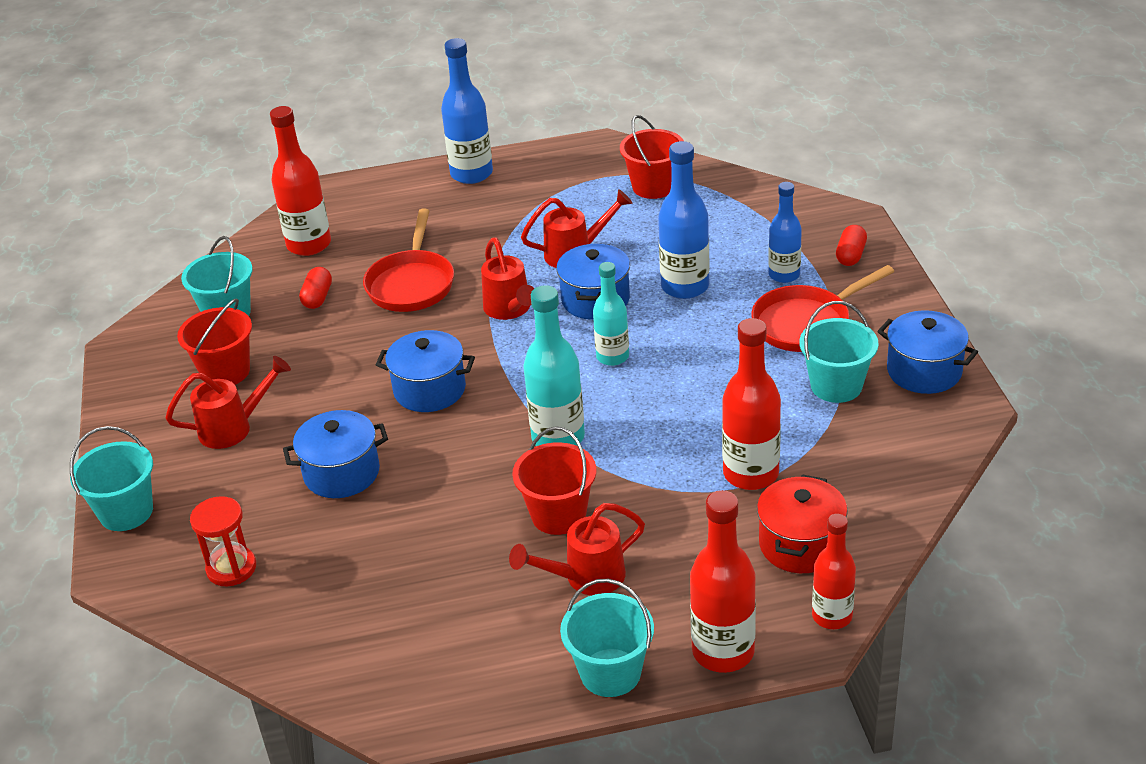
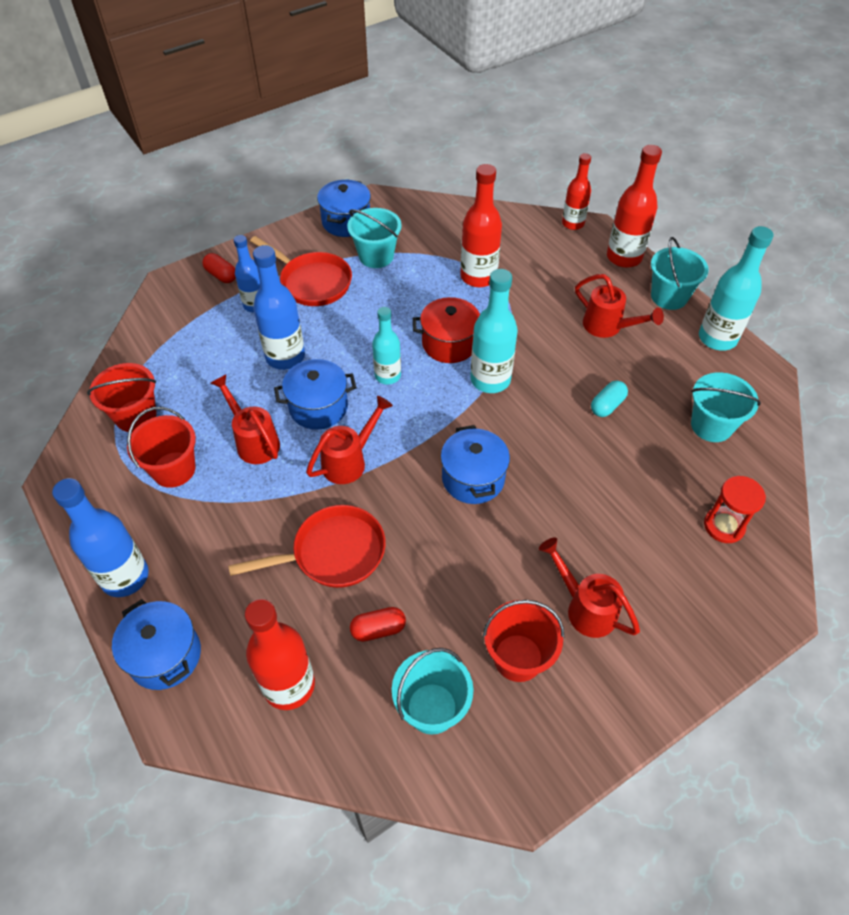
camera: 115 degrees left, 15 degrees up
(126, 512) = (721, 640): turquoise bucket -> turquoise bucket (711, 425)
(342, 473) = (593, 498): blue pot -> blue pot (165, 655)
(456, 529) = (607, 405): none -> turquoise capsule
(499, 694) = (717, 338): none -> turquoise bottle
(558, 515) = (563, 356): red bucket -> red bucket (173, 469)
(800, 544) = (527, 244): red pot -> red pot (449, 343)
(850, 255) = (221, 275): red capsule -> red capsule turned 45 degrees clockwise

